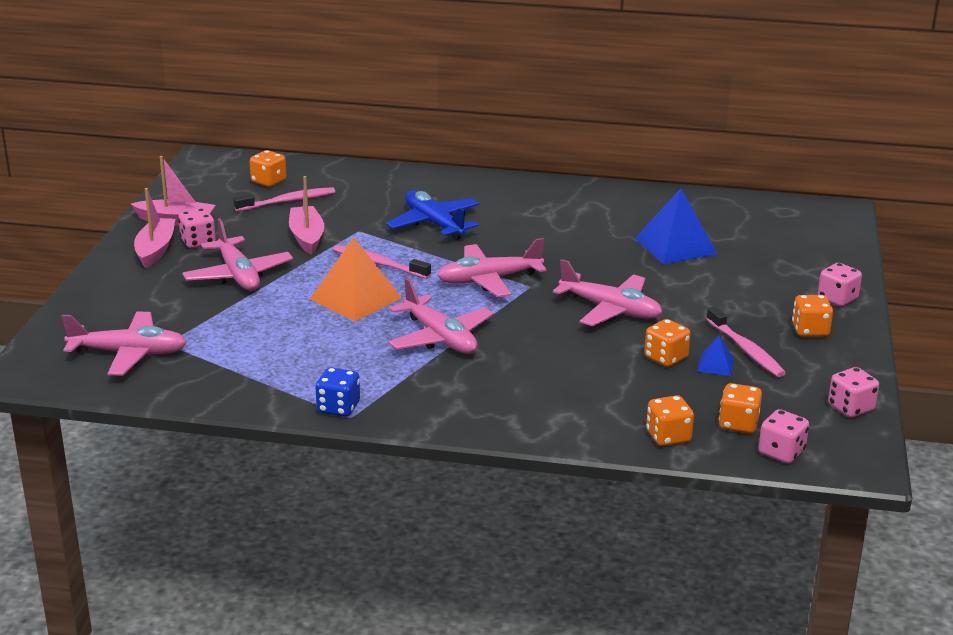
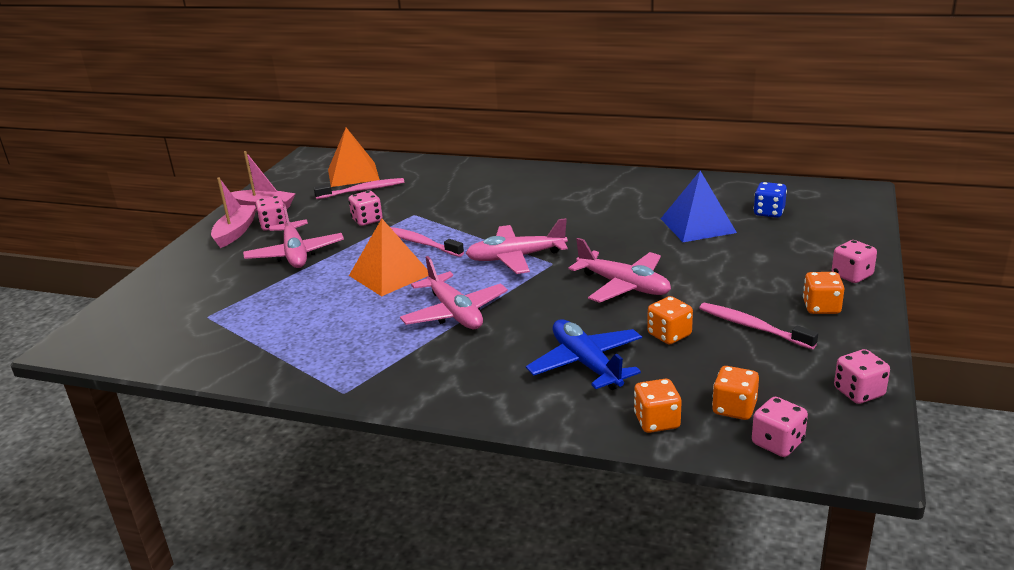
camera: 10 degrees right, 0 degrees up
(129, 353) = (169, 326): pink plane -> none
(268, 181) = (353, 174): orange dice -> orange pyramid
(307, 237) = (367, 220): pink boat -> pink dice
(338, 408) = (335, 383): blue dice -> blue dice (769, 212)
(434, 224) = (481, 208): blue plane -> blue plane (586, 364)
(715, 365) = (719, 343): blue pyramid -> none
(746, 349) = (752, 327): pink toothbrush -> pink toothbrush turned 150 degrees clockwise

